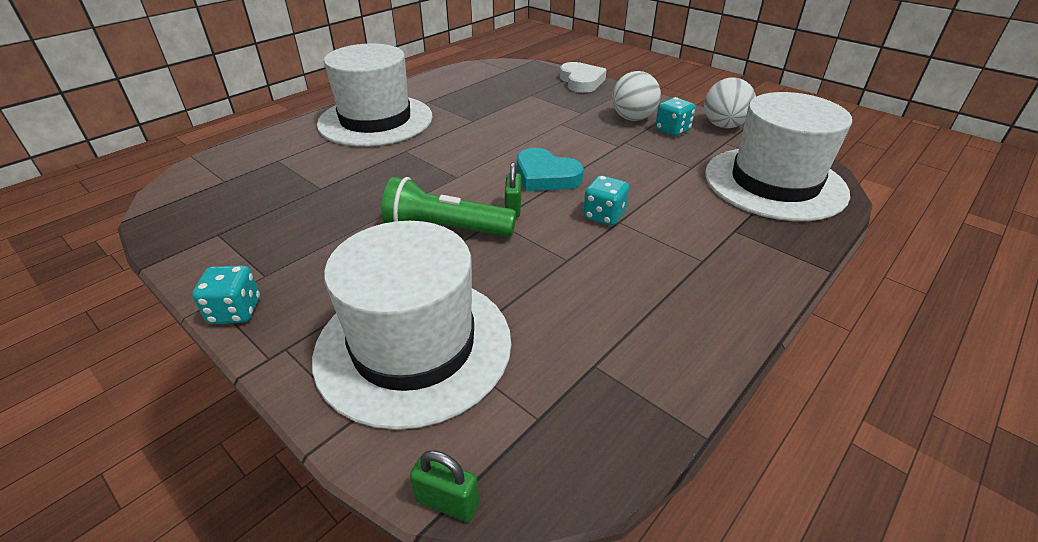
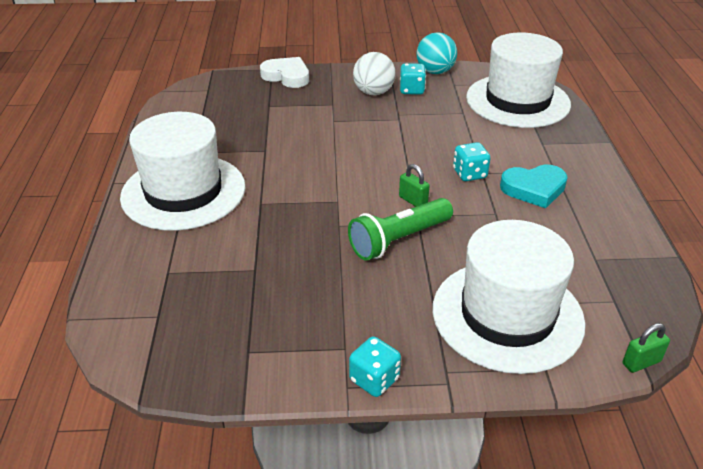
camera: 45 degrees left, 0 degrees up
(546, 176) = (393, 166): turquoise heart -> turquoise heart (534, 189)
(723, 126) = (435, 71): white ball -> turquoise ball

